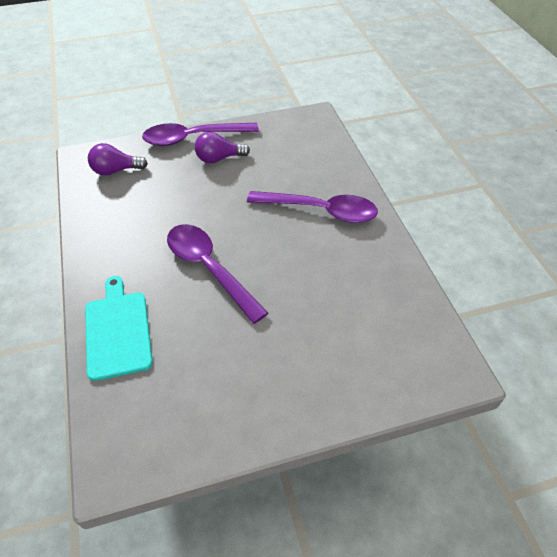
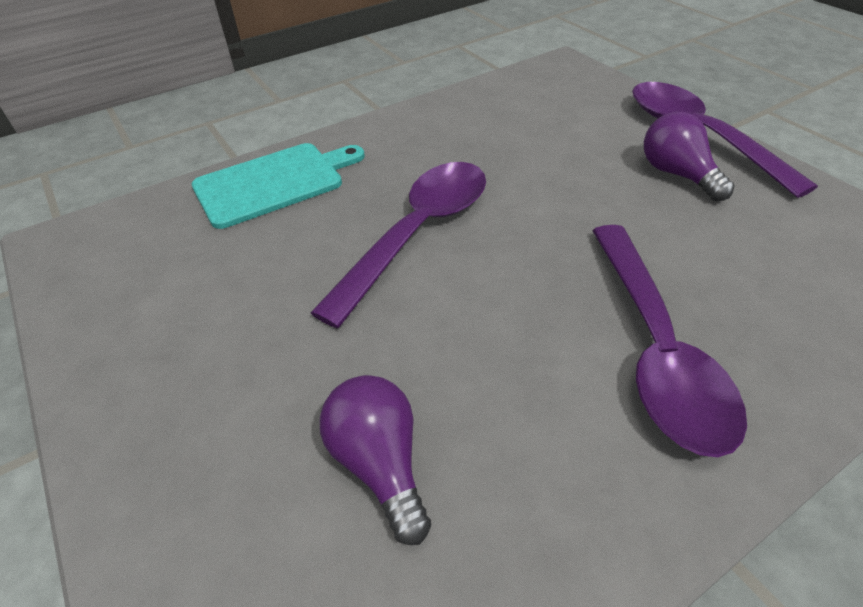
camera: 75 degrees right, 5 degrees down
(116, 170) = (561, 94): purple light bulb -> purple light bulb (380, 463)

